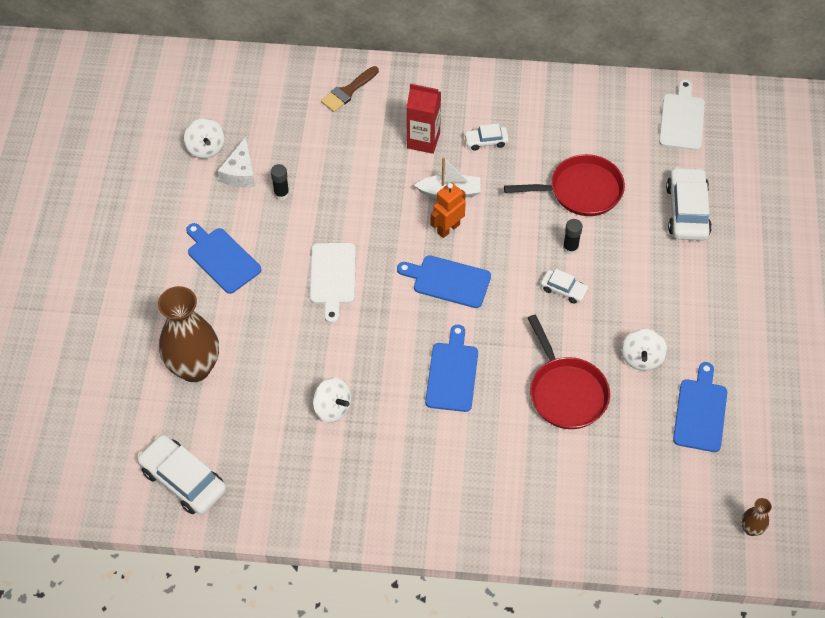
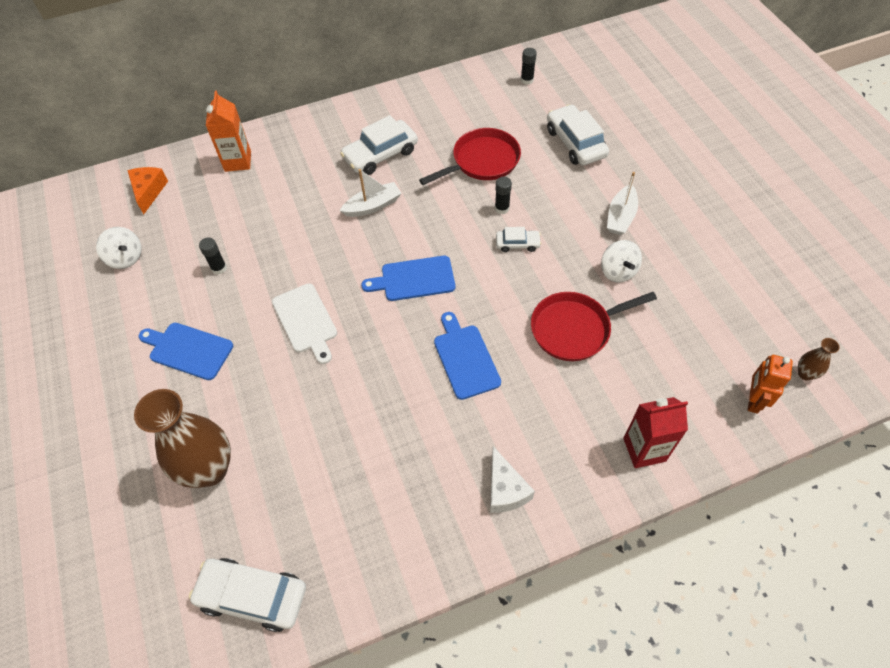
camera: 25 degrees left, 0 degrees up
(240, 173) = (170, 266): white cheese -> white cheese (505, 489)
(253, 89) = (149, 191): none -> orange cheese
(332, 408) = (371, 444): white spinning top -> none
(348, 91) = (238, 161): brown brush -> orange carton
(423, 140) = (326, 174): red carton -> red carton (644, 449)
(448, 228) = (388, 235): orange robot -> orange robot (753, 400)
(486, 141) = (380, 154): white car -> white car, size x1.86
(566, 392) = (574, 329): red pan -> red pan turned 120 degrees clockwise
(681, 306) = (621, 216): none -> white boat
(682, 119) = (527, 80): white cutting board -> black glue stick
(700, 412) = (695, 294): blue cutting board -> none

